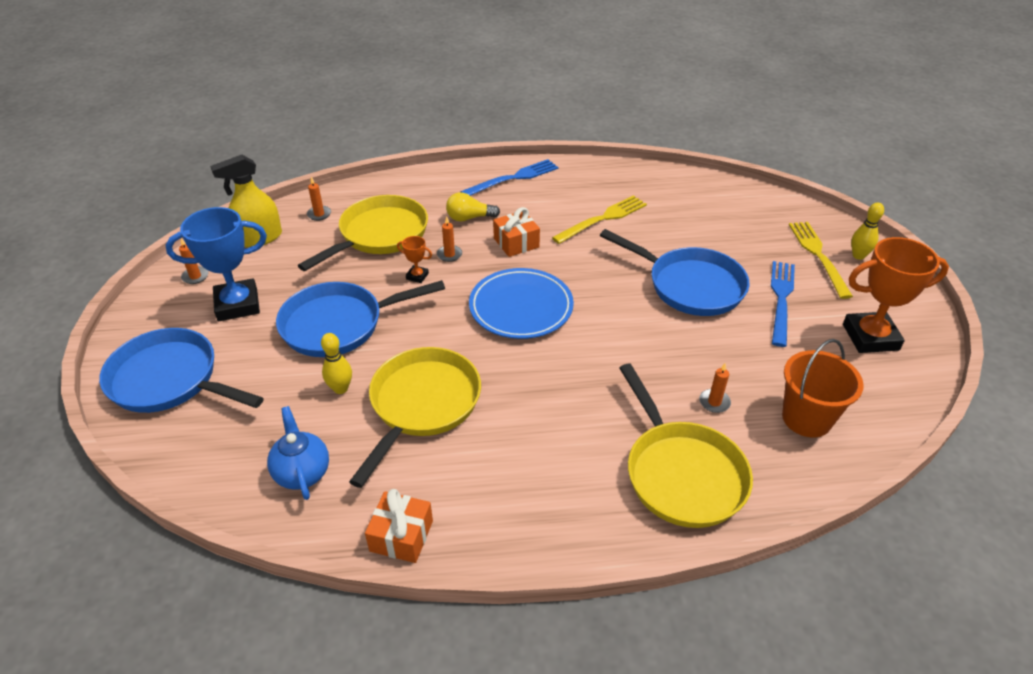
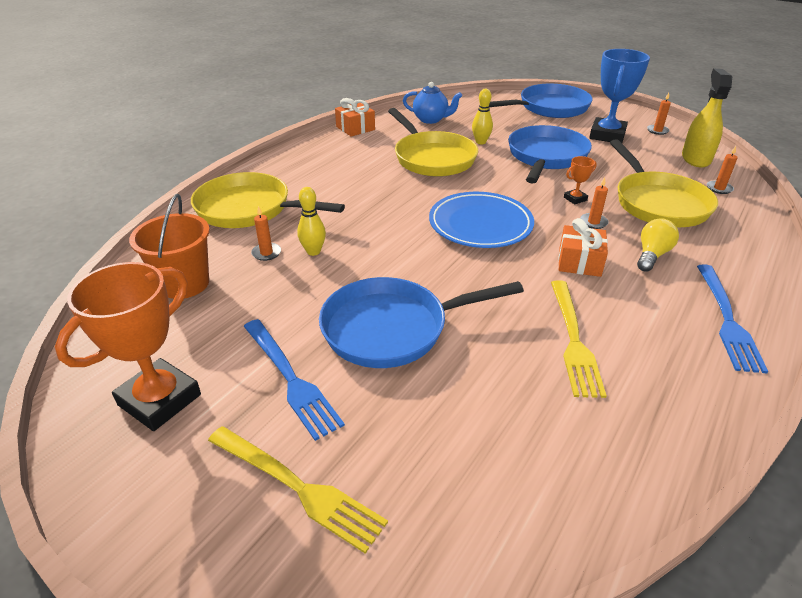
camera: 130 degrees right, 5 degrees down
(858, 256) = (240, 539): yellow bowling pin -> yellow bowling pin (313, 251)

